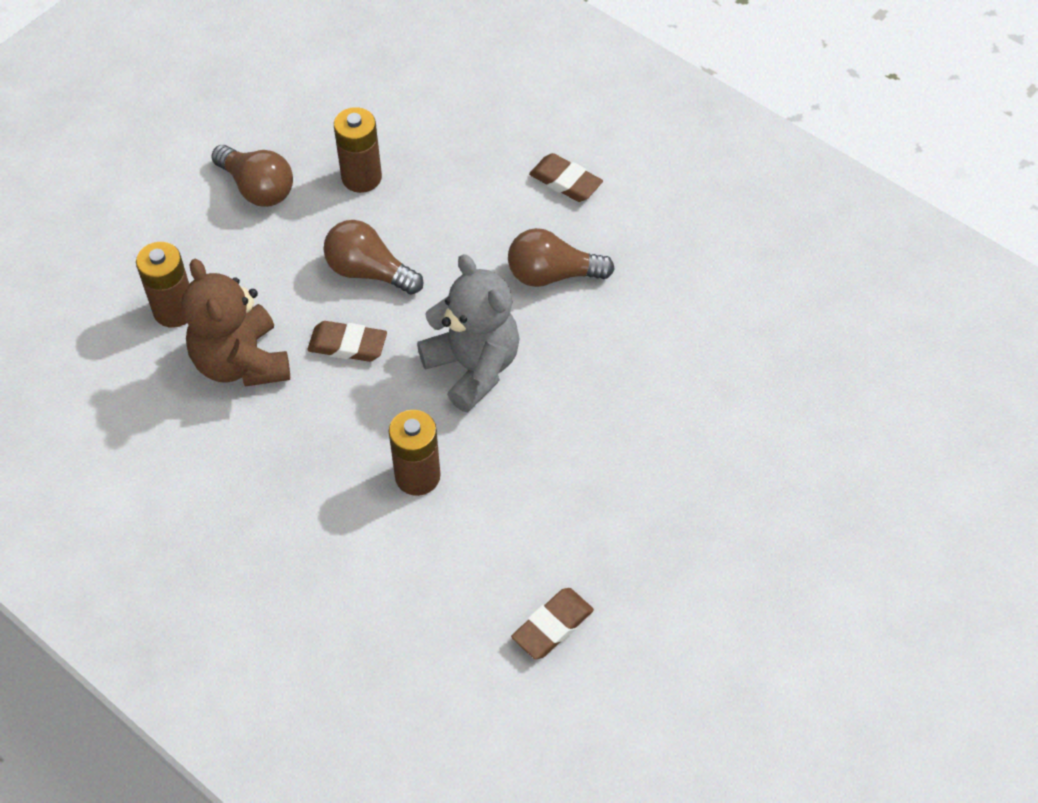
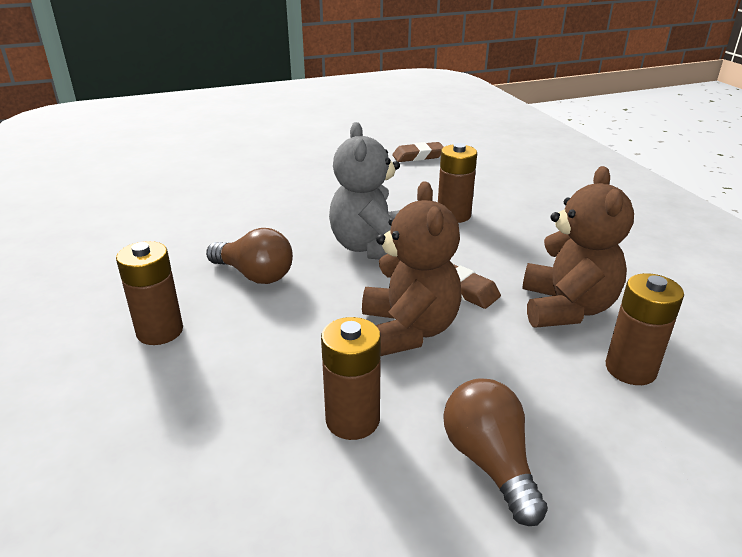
camera: 150 degrees left, 25 degrees down
(369, 271) = (408, 330): brown light bulb -> brown teddy bear
(565, 182) = (160, 331): brown eraser -> brown battery

